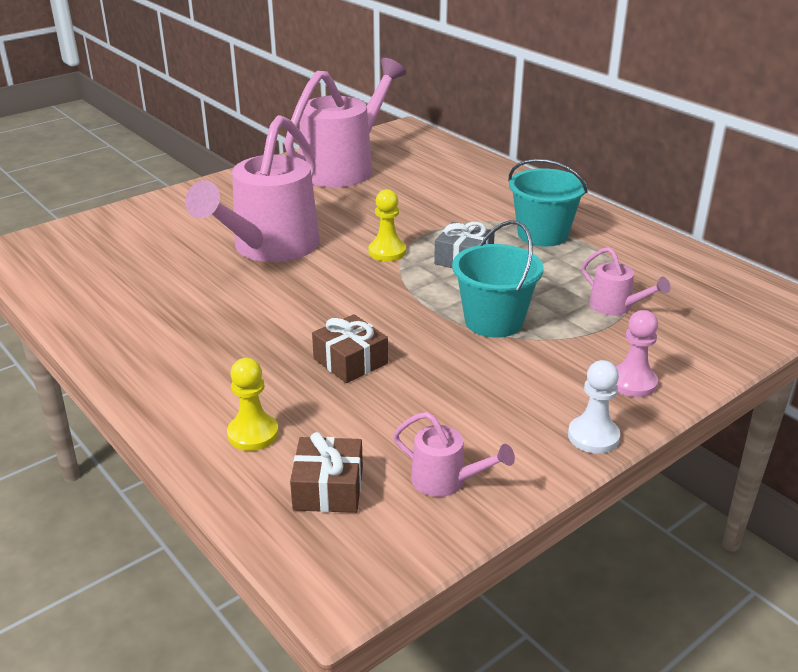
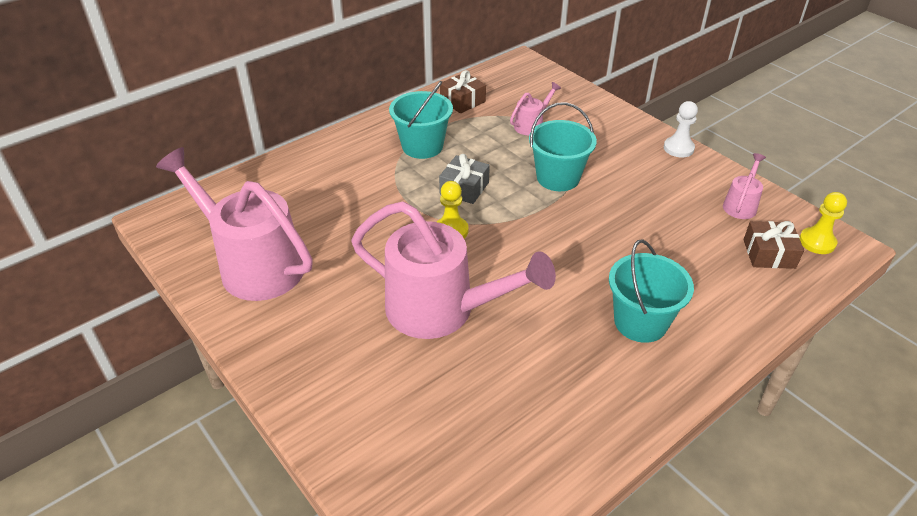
camera: 90 degrees left, 10 degrees up
(223, 359) = (640, 322): none -> turquoise bucket
(253, 434) = (729, 294): yellow pawn -> yellow pawn (817, 242)
(350, 361) = (625, 248): brown gift -> brown gift (462, 101)
(633, 382) = (620, 129): pink pawn -> none

